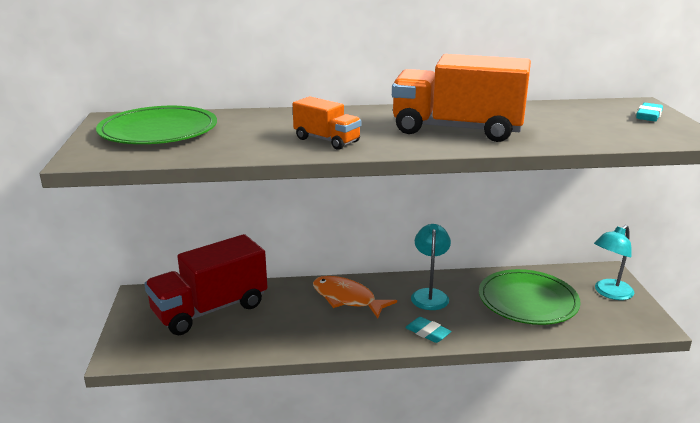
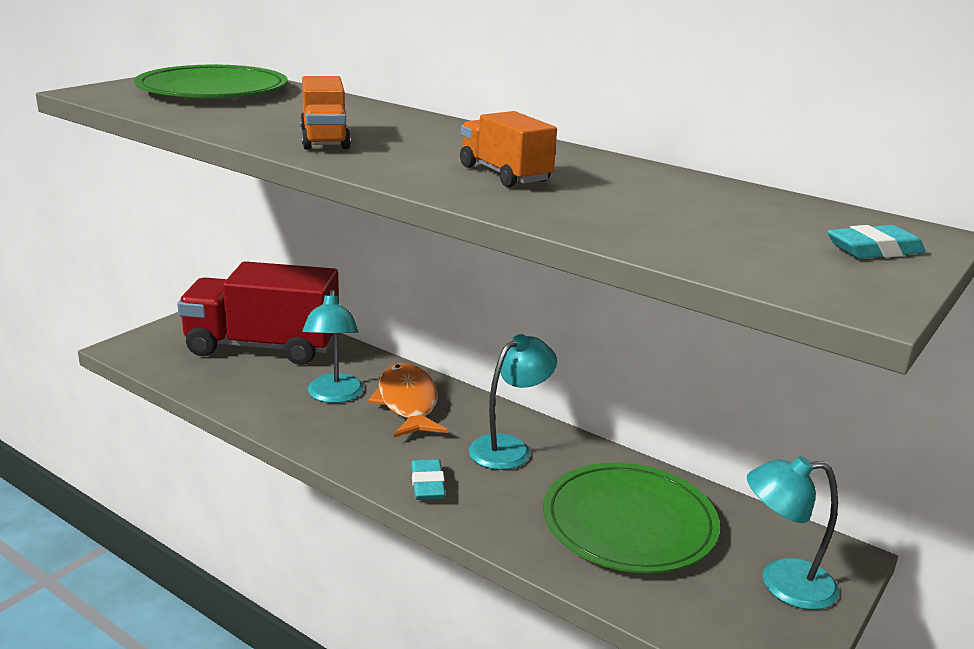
camera: 40 degrees right, 0 degrees up
(303, 315) = (334, 396): none -> turquoise lamp
(457, 129) = (504, 174): orange truck -> orange truck, size x0.51

